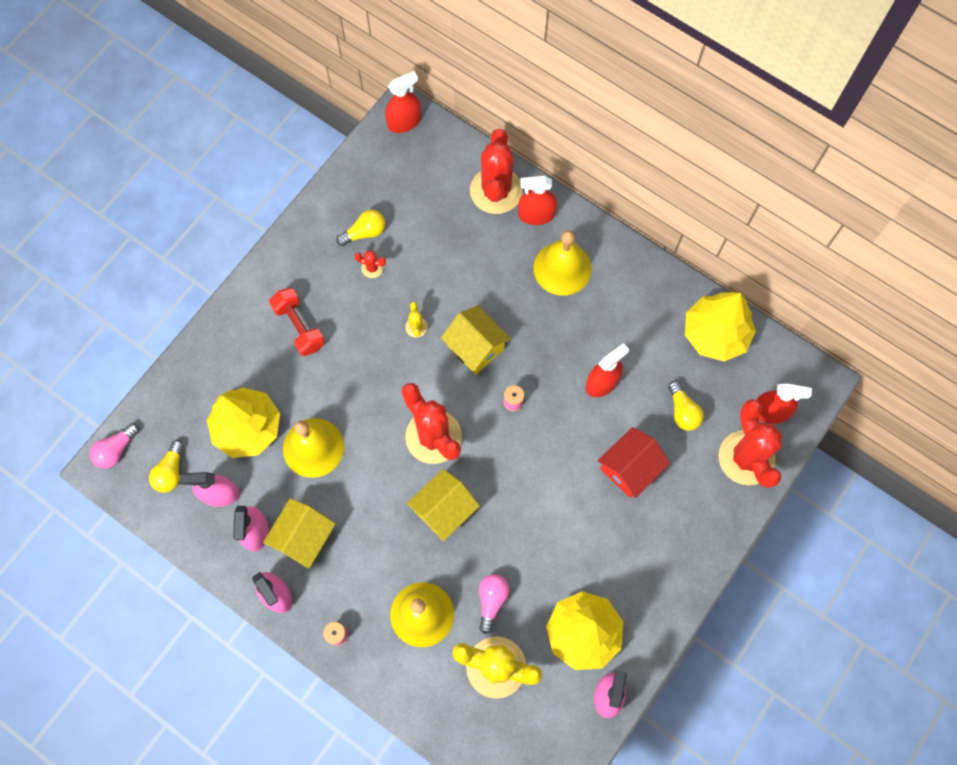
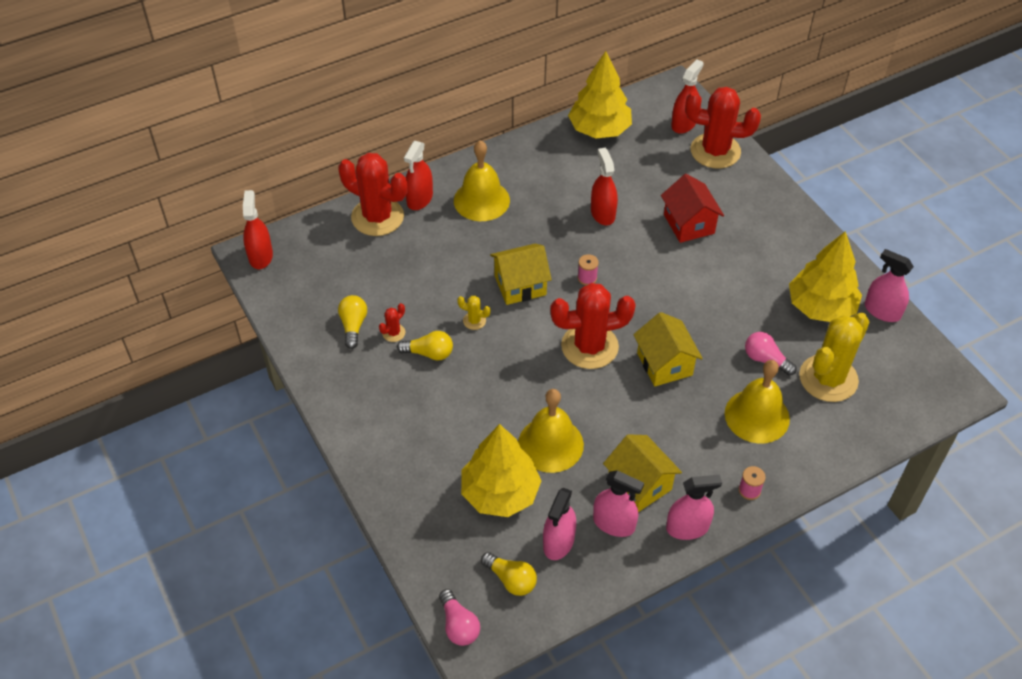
camera: 65 degrees left, 20 degrees down
(299, 327) = (418, 412): red dumbbell -> none
(682, 411) = (656, 173): yellow light bulb -> yellow light bulb (429, 353)

